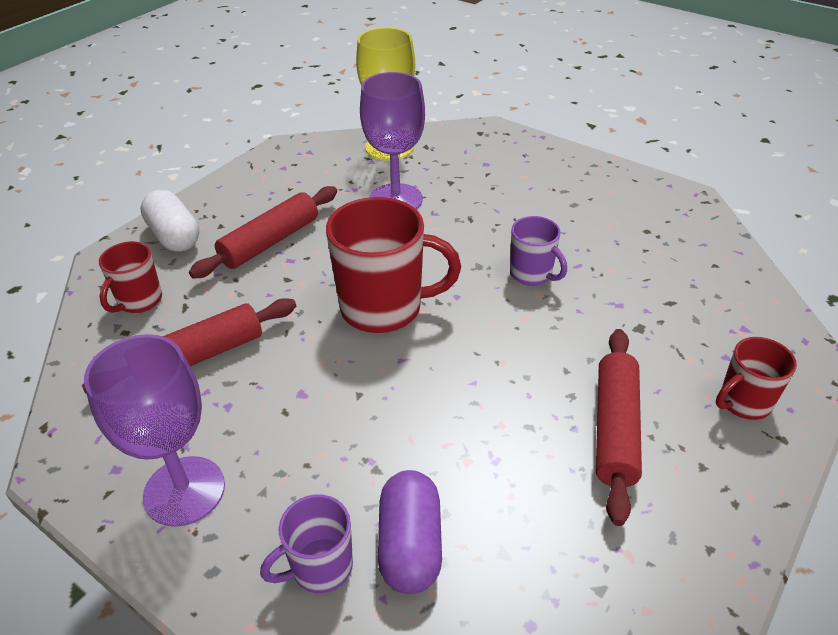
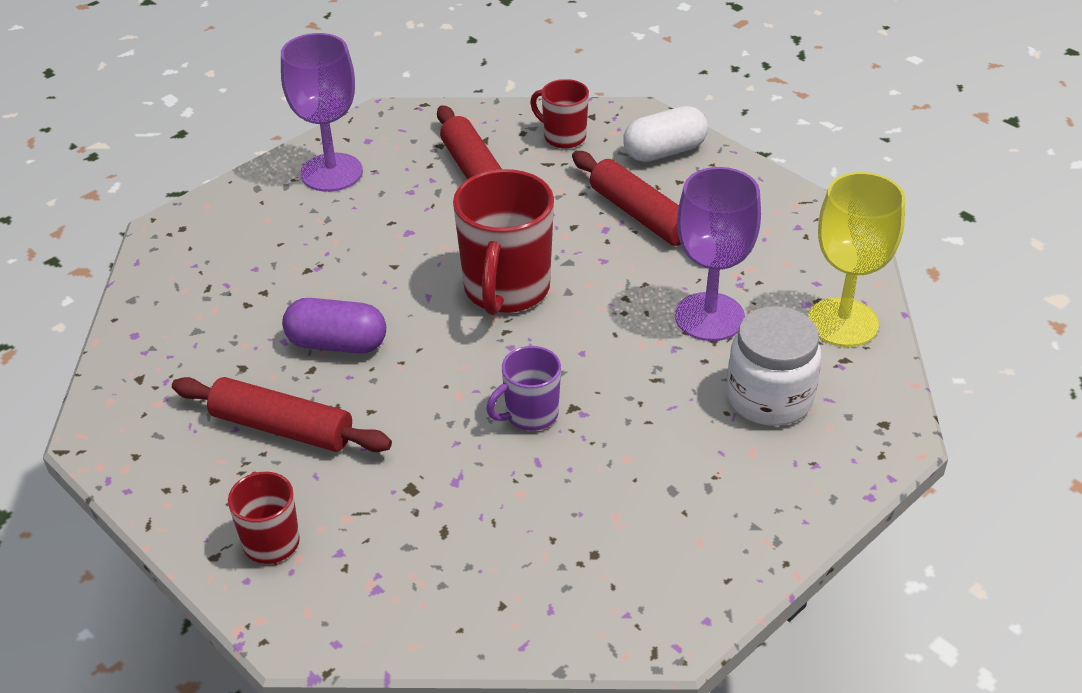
camera: 100 degrees right, 0 degrees up
(320, 567) = (234, 236): purple mug -> none
(410, 545) = (228, 281): purple capsule -> purple capsule (337, 344)
(472, 171) = (769, 398): none -> white jar

